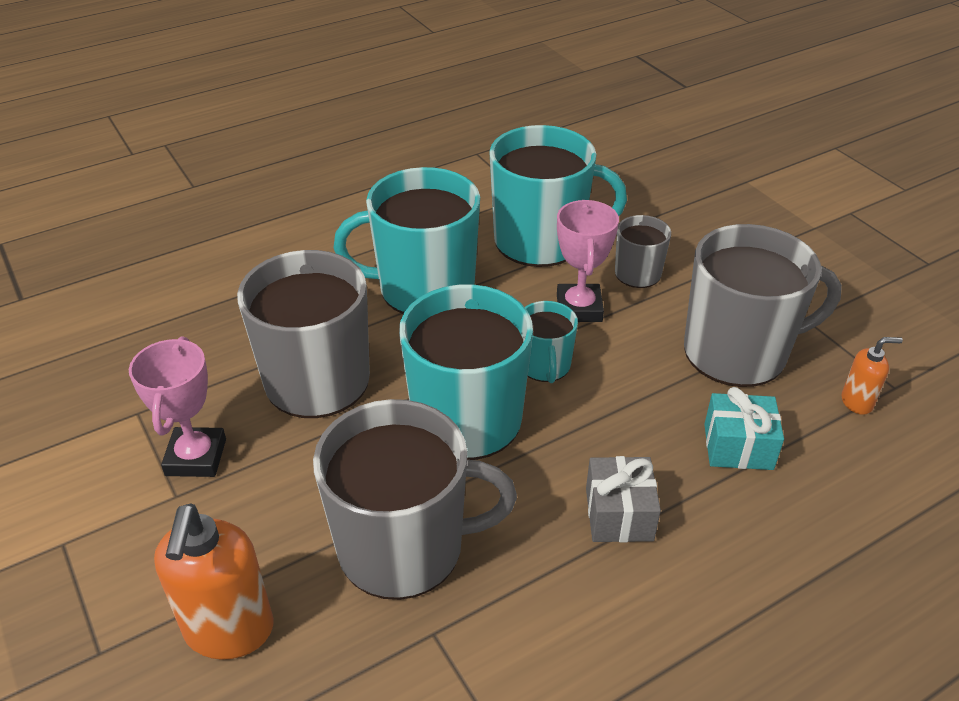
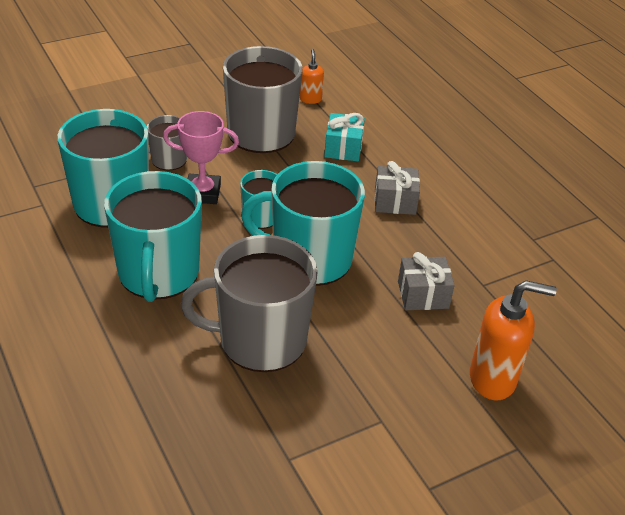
camera: 90 degrees left, 0 degrees up
(196, 457) = (342, 412): pink trophy -> none
(404, 547) = (423, 295): grey mug -> grey gift

